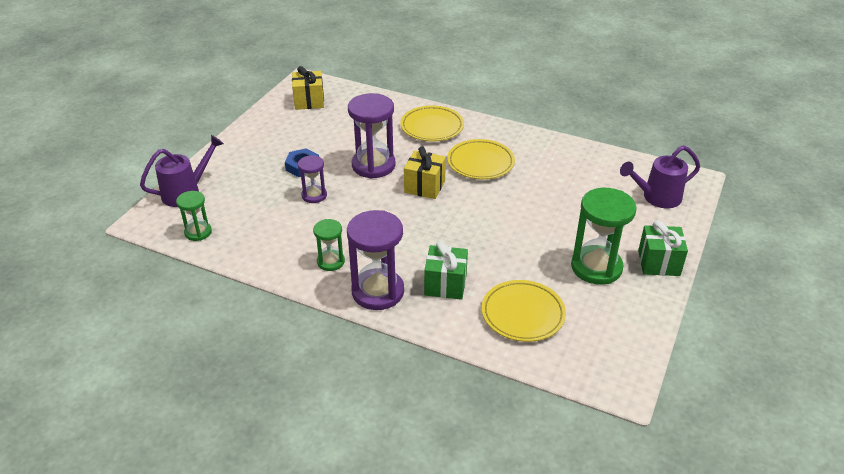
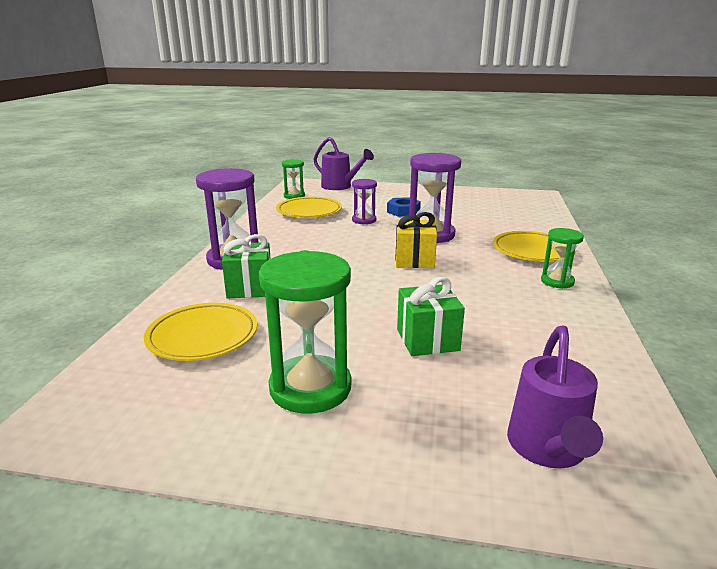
camera: 75 degrees right, 15 degrees down
(309, 101) = (507, 200): yellow gift -> none
(331, 261) = (272, 237): green hourglass -> green hourglass (557, 281)
(480, 163) = (490, 283): yellow plate -> yellow plate (309, 211)
(657, 197) = (547, 449): purple watering can -> purple watering can turned 135 degrees counterclockwise
(658, 263) = (344, 458): green gift -> green gift (427, 340)

